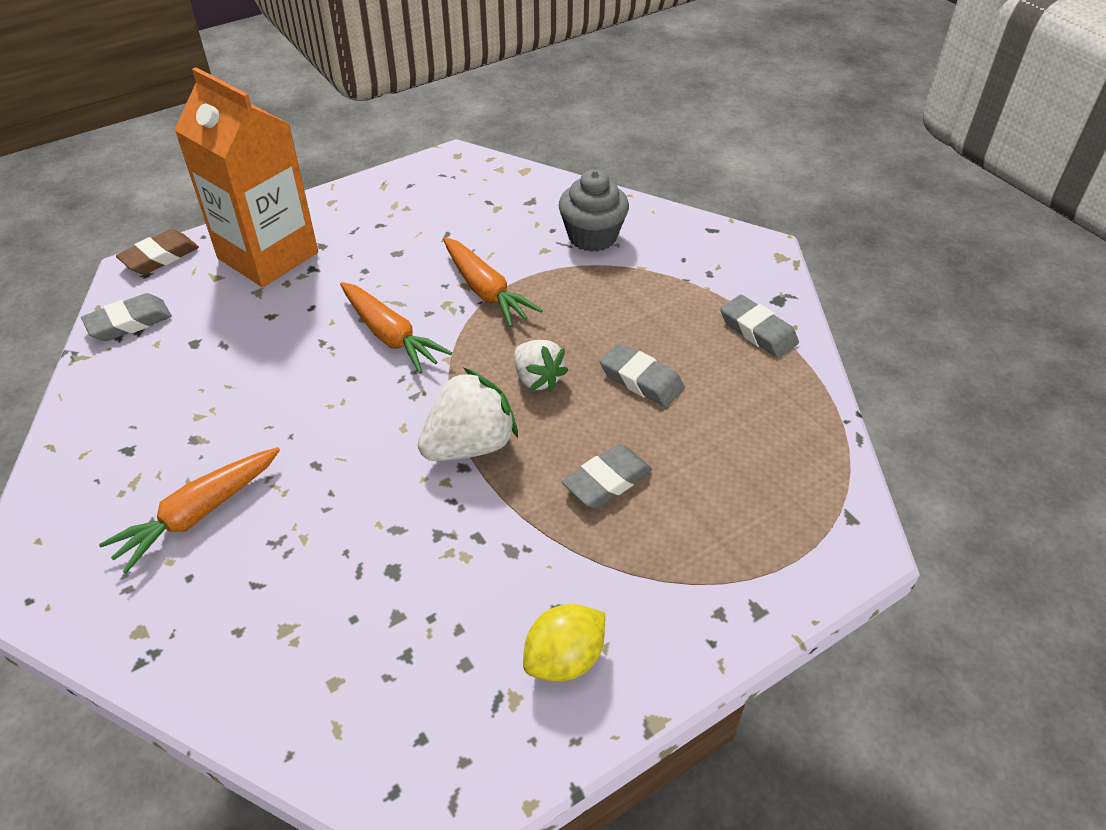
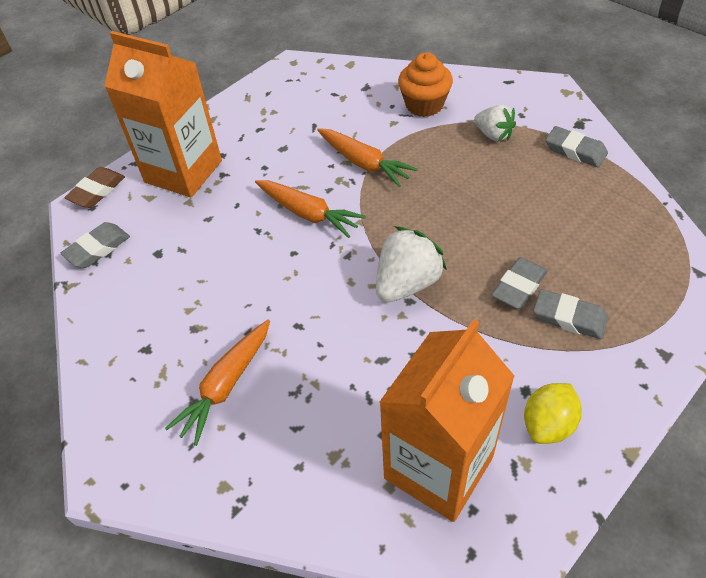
camera: 10 degrees left, 5 degrees up
(403, 676) = (438, 467): none -> orange carton
(537, 379) = (433, 222): white strawberry -> white strawberry (493, 135)
(592, 237) = (424, 105): grey cupcake -> orange cupcake
(641, 380) = (509, 205): grey eraser -> grey eraser (569, 318)

